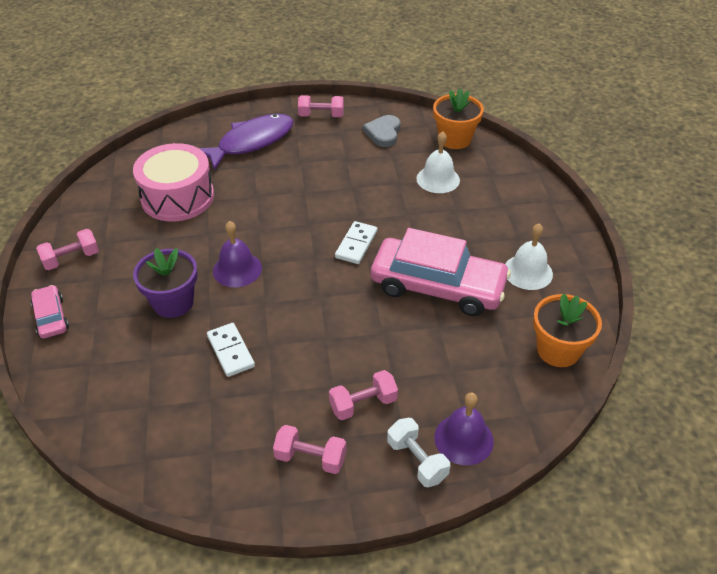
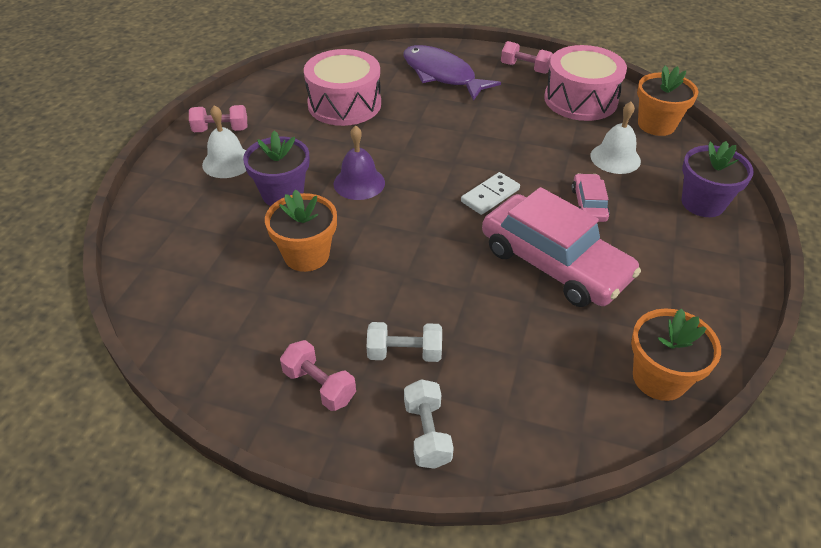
camera: 25 degrees right, 0 degrees up
(51, 317) = (173, 173): pink car -> pink car (588, 204)
(230, 351) = (306, 255): white domino -> orange flower pot
(251, 142) = (442, 75): purple fish -> purple fish turned 120 degrees counterclockwise
(363, 404) = (404, 353): pink dumbbell -> white dumbbell
(383, 133) = (580, 100): grey heart -> pink drum
(463, 439) = (492, 432): purple bell -> none
(521, 198) = (702, 203): none -> purple flower pot
(528, 272) = (668, 281): white bell -> white bell (227, 162)

